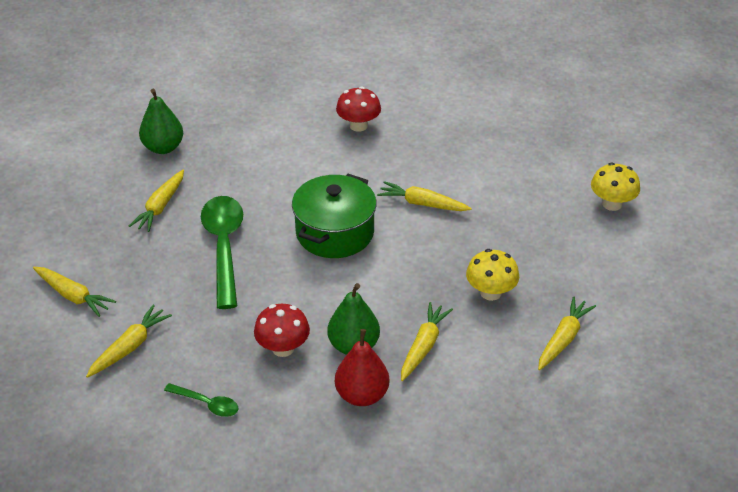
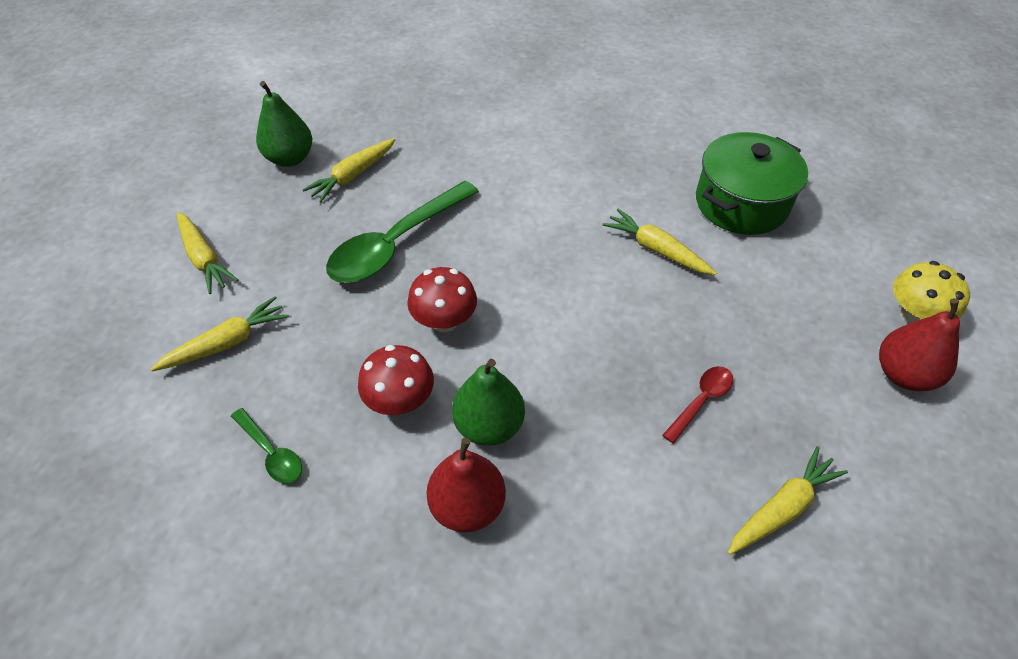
camera: 20 degrees right, 10 degrees up
(163, 148) = (391, 109): green pear -> green pear (290, 158)
(224, 247) = (396, 243): green spoon -> green spoon turned 150 degrees counterclockwise
(335, 233) = (533, 259): green pot -> green pot (741, 203)
(358, 125) = (617, 133): red mushroom -> red mushroom (444, 321)
(423, 346) = (580, 456): yellow carrot -> none
(490, 292) = (701, 401): yellow mushroom -> red spoon
(615, 242) = (903, 374): none -> red pear

